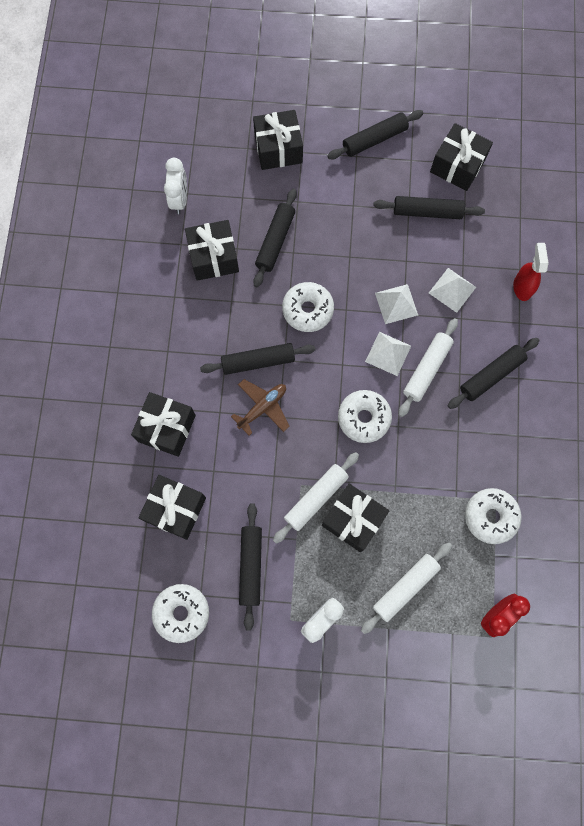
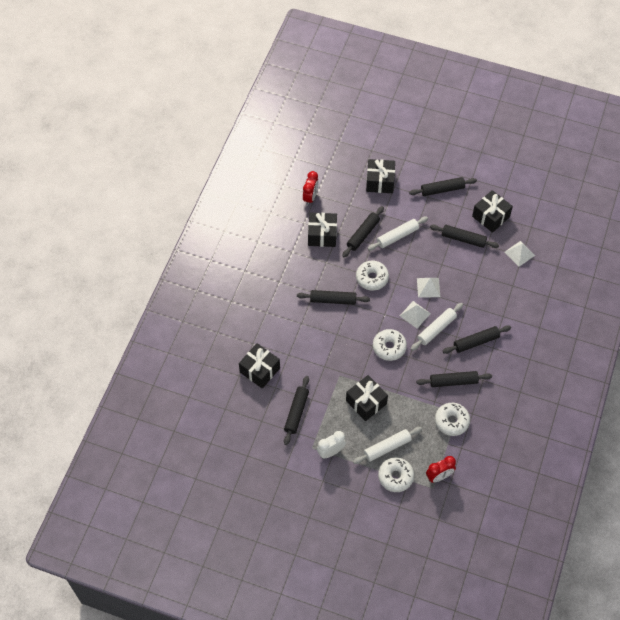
camera: 15 degrees right, 15 degrees down
(166, 428) = (267, 324): black gift -> none
(179, 200) = (310, 197): white clock -> red clock
(181, 613) = (248, 427): white donut -> white donut (395, 477)
(262, 407) = (328, 326): brown plane -> none
(316, 498) = (346, 385): white rolling pin -> white rolling pin (397, 236)
(452, 290) = (466, 287): white pyramid -> white pyramid (519, 253)
(475, 450) = (453, 381): none -> black rolling pin
(522, 287) = (511, 296): red spray bottle -> none

